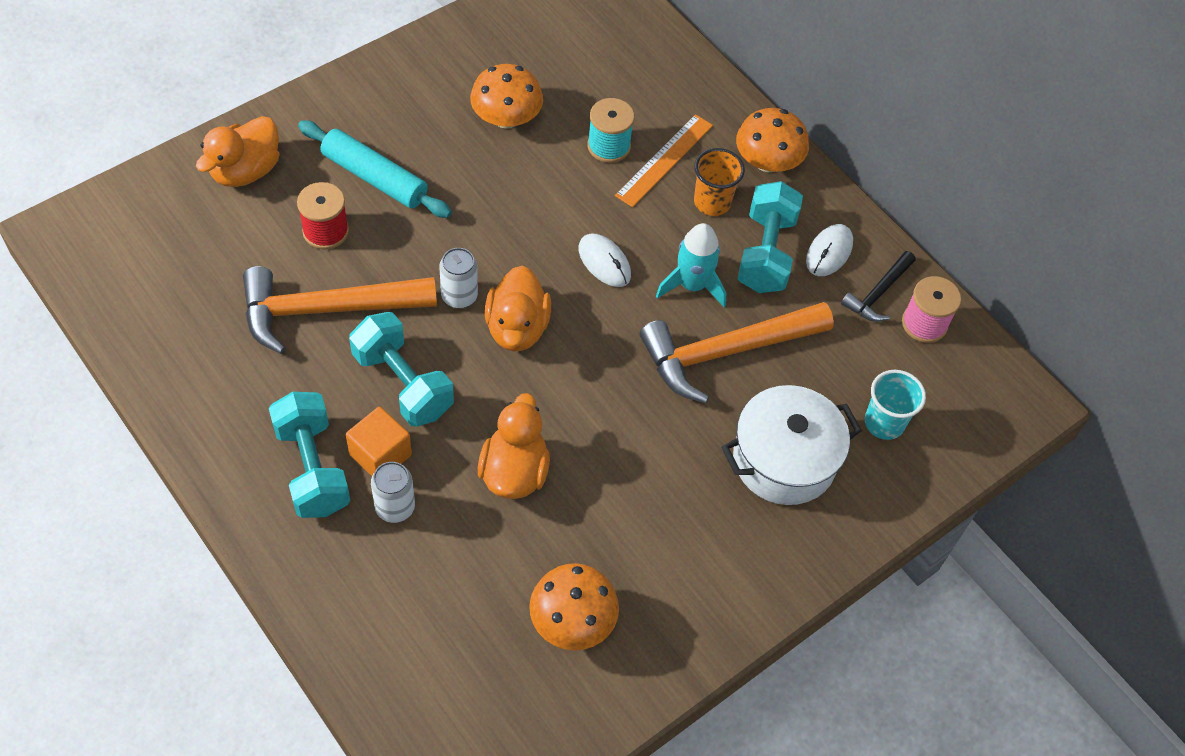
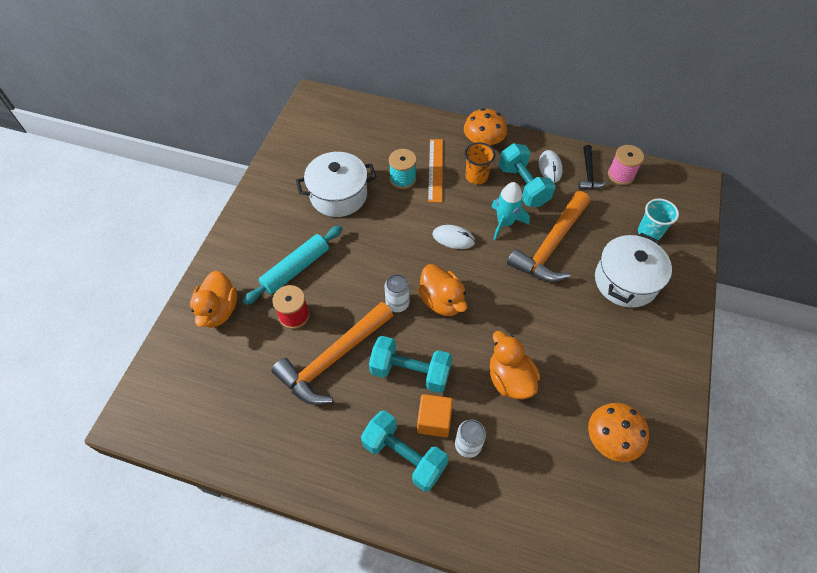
camera: 30 degrees left, 0 degrees up
(374, 178) = (296, 269): turquoise rolling pin -> turquoise rolling pin turned 45 degrees counterclockwise
(506, 118) = (338, 195): orange mushroom -> white pot

